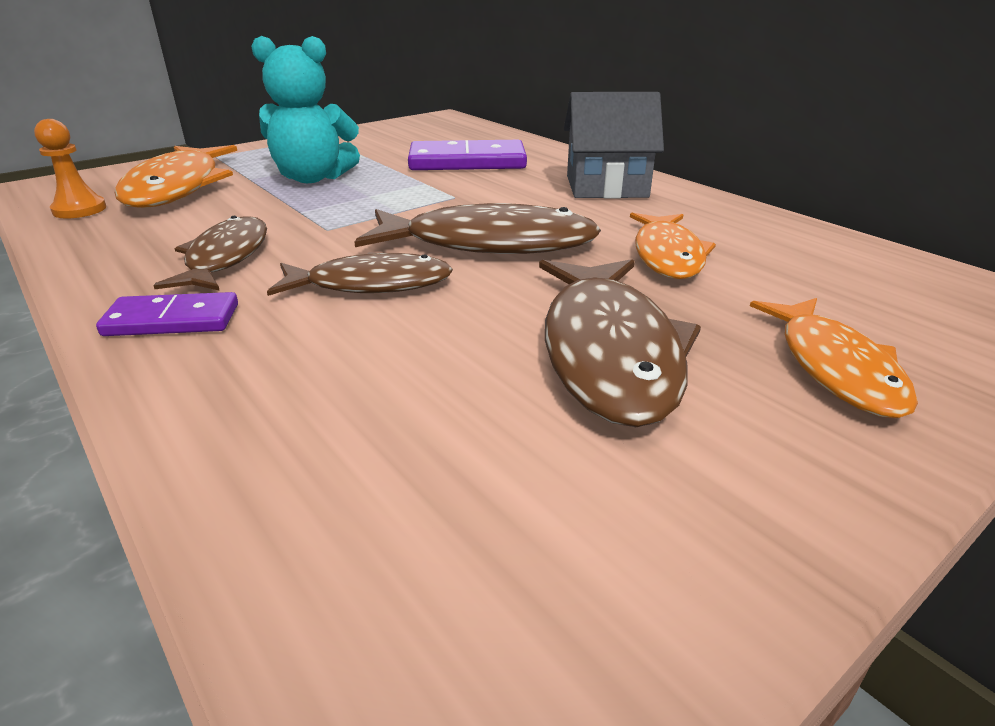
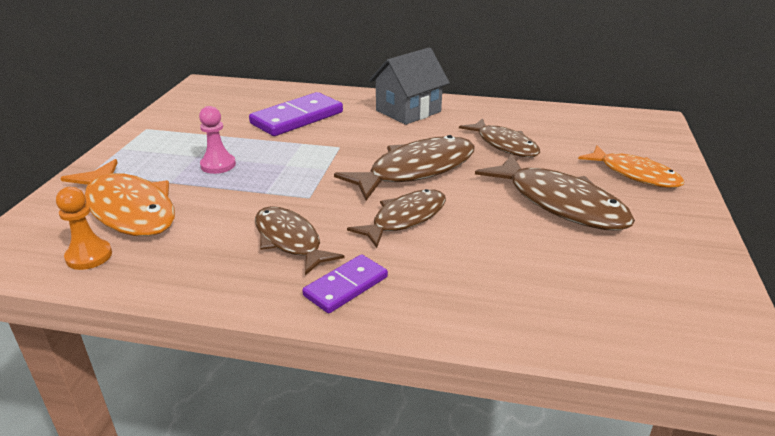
camera: 40 degrees left, 0 degrees up
(313, 178) = (218, 165): turquoise teddy bear -> pink pawn
(667, 255) = (504, 145): orange fish -> brown fish

